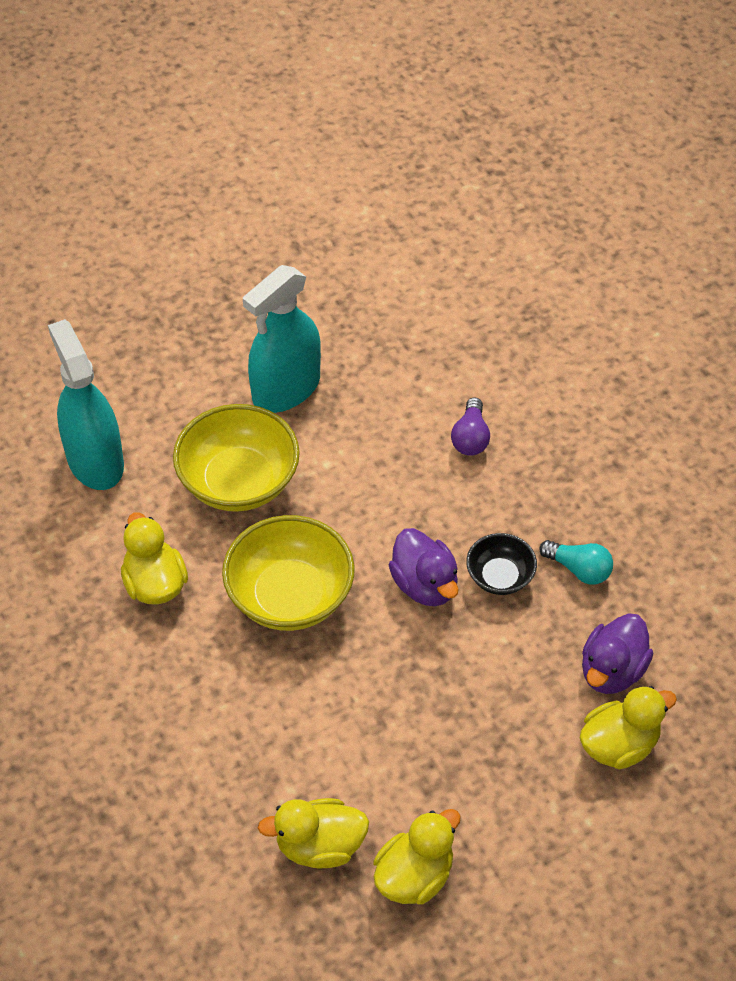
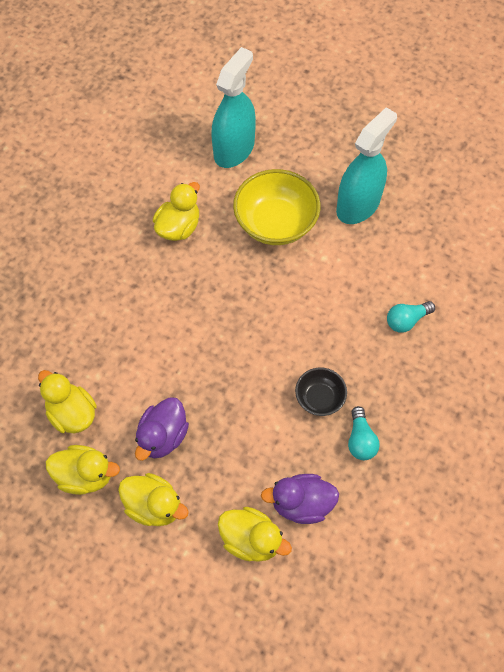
camera: 55 degrees right, 10 degrees up
(286, 389) = (358, 205): turquoise spray bottle -> turquoise spray bottle turned 120 degrees clockwise
(290, 596) = (220, 296): yellow bowl -> none
(425, 585) = (282, 361): purple duck -> purple duck (163, 436)
(470, 438) = (406, 320): purple light bulb -> turquoise light bulb
(508, 822) = (154, 506): none -> yellow duck

